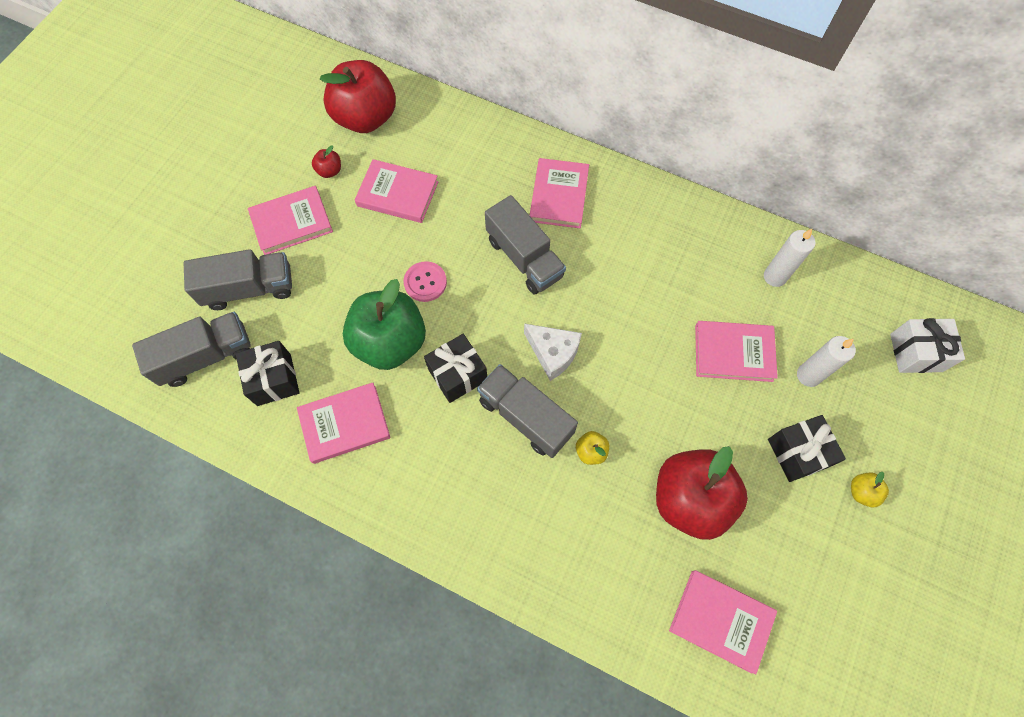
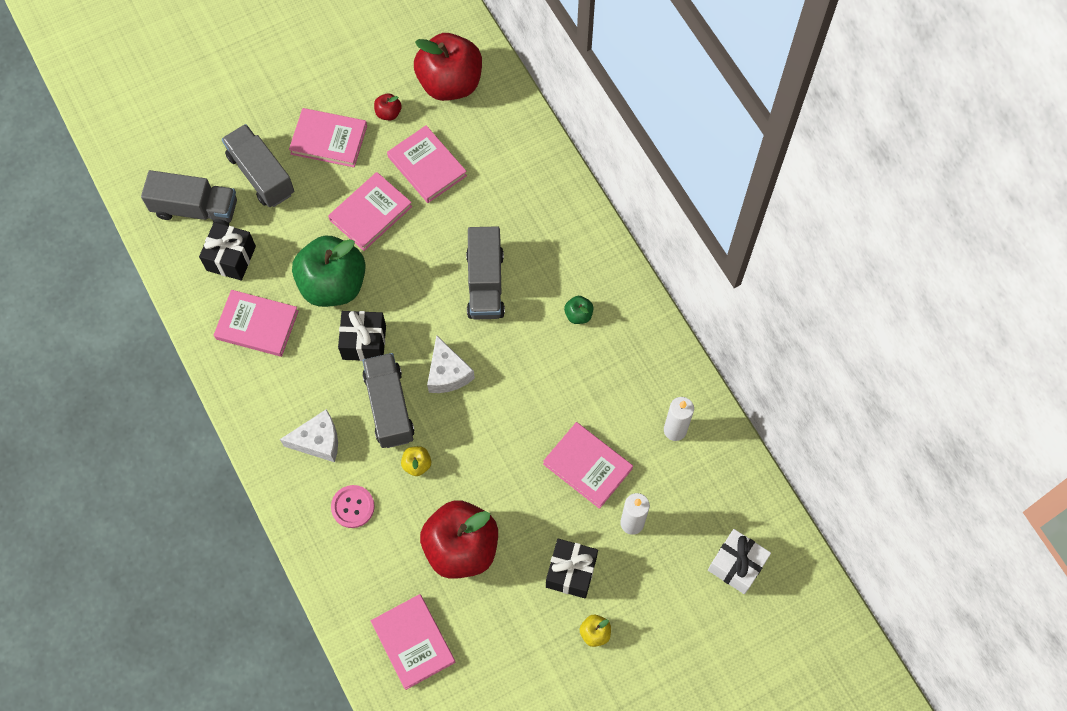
camera: 35 degrees right, 0 degrees up
(249, 288) = (261, 175): grey truck -> grey truck turned 150 degrees counterclockwise
(425, 282) = (394, 254): pink button -> pink button (353, 507)
(484, 492) = (318, 441): none -> white cheese
(559, 195) = (554, 249): pink book -> pink book (370, 213)
(621, 235) = (578, 315): none -> green apple

